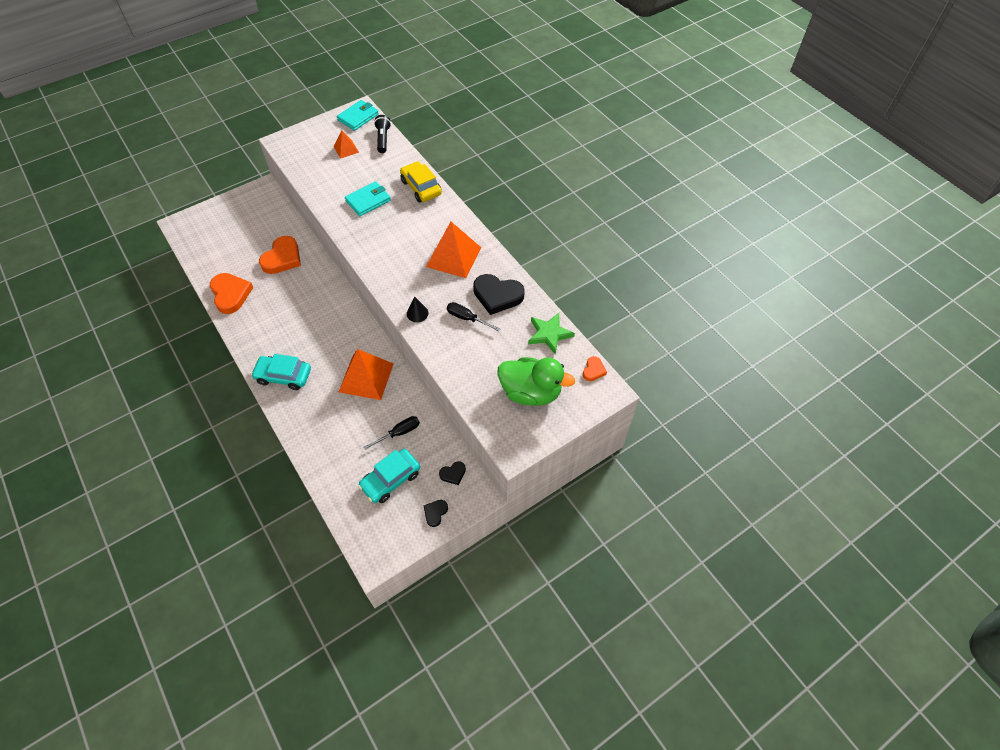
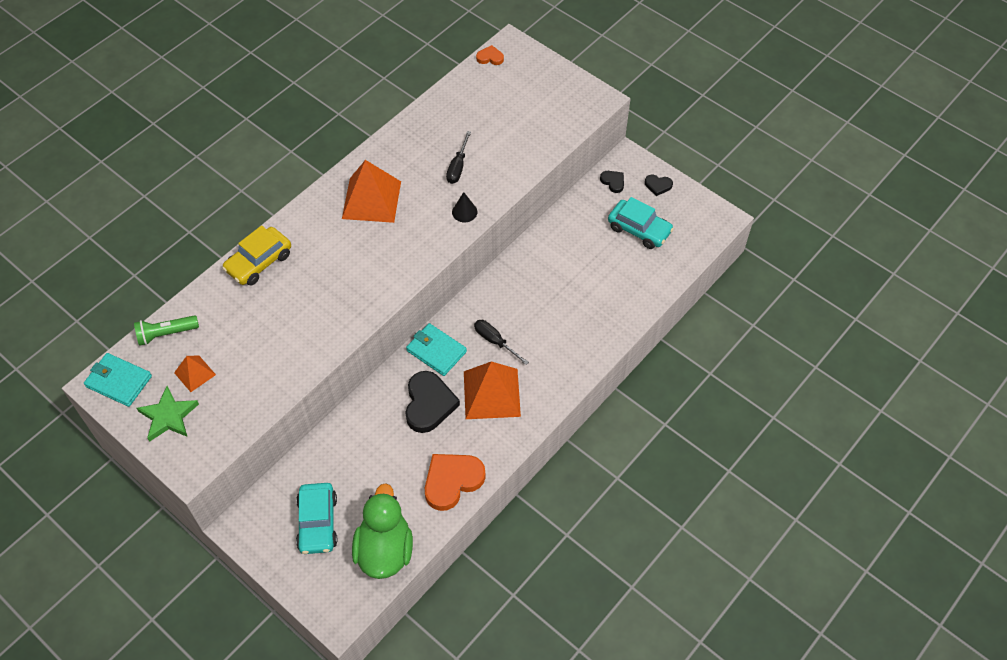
camera: 105 degrees left, 0 degrees up
(282, 258) = (374, 443): orange heart -> none
(284, 376) = (555, 369): turquoise car -> turquoise car (317, 523)
(366, 377) = (529, 287): orange pyramid -> orange pyramid (491, 393)
(368, 201) = (295, 313): turquoise wallet -> turquoise wallet (436, 351)
(383, 139) = (166, 334): black flashlight -> green flashlight
(399, 433) = (586, 237): black screwdriver -> black screwdriver (495, 341)
(497, 295) = (418, 148): black heart -> black heart (429, 404)
(531, 392) = (532, 98): green duck -> green duck (385, 550)
(549, 334) = (457, 97): green star -> green star (168, 416)

